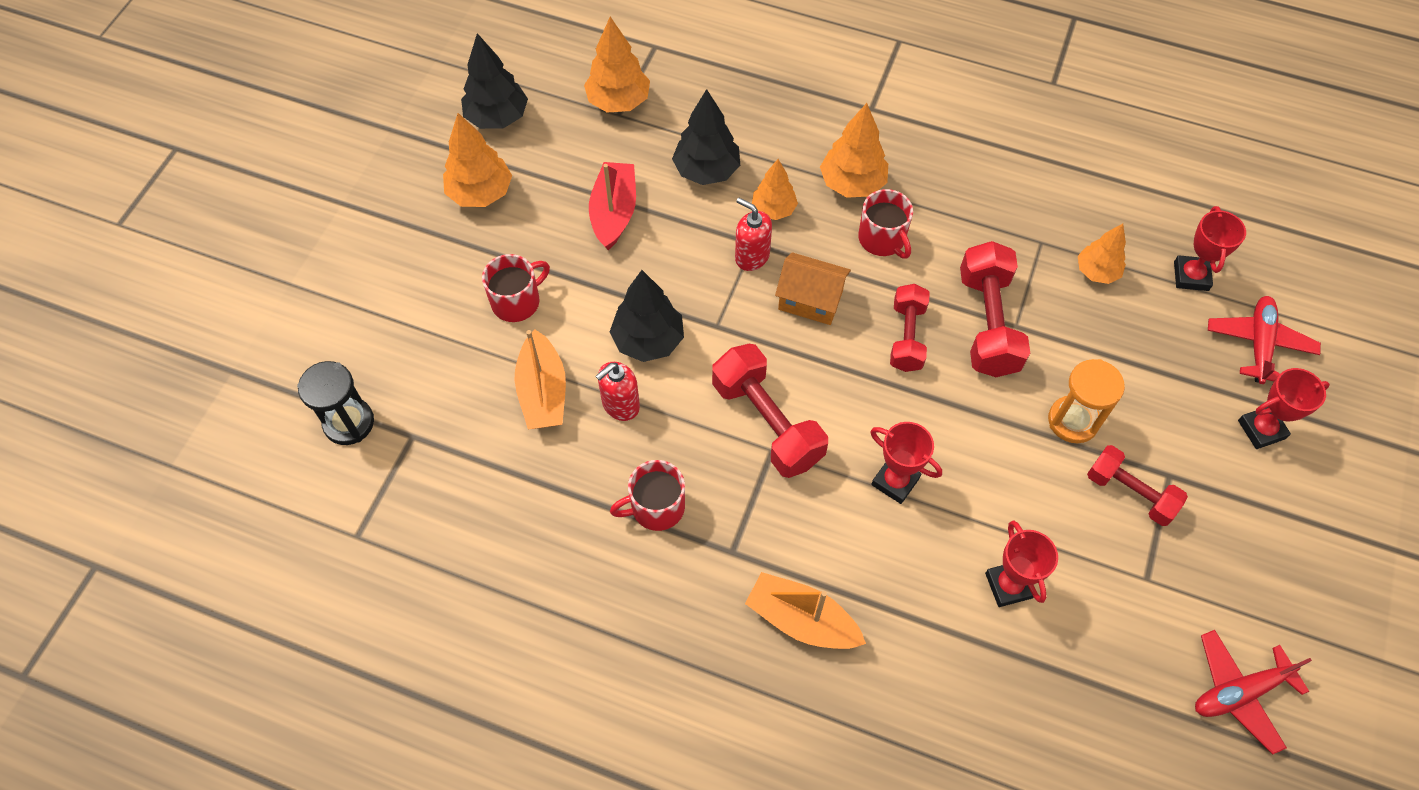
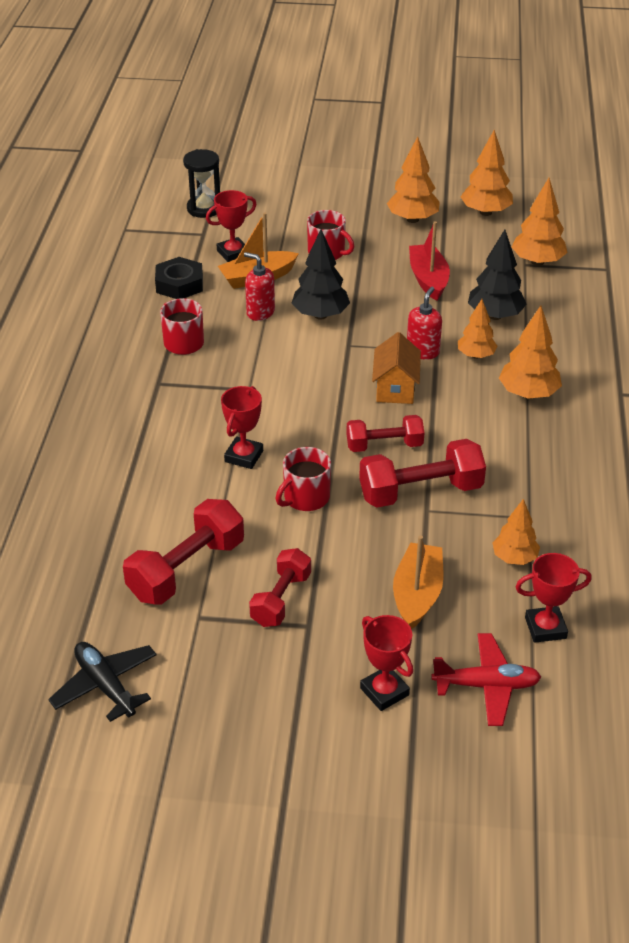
camera: 75 degrees right, 20 degrees down
(497, 117) = (485, 212): black tree -> orange tree
(523, 488) = (179, 284): none -> black nut
(614, 212) = (428, 279): red boat -> red boat turned 90 degrees counterclockwise
(767, 422) = (272, 383): red dumbbell -> red dumbbell (186, 569)
(801, 620) = (113, 424): orange boat -> orange boat (417, 594)
(882, 239) = (478, 419): red mug -> red mug (305, 498)
(1008, 585) = (169, 531): red trophy -> red trophy (233, 253)
(1073, 421) = (341, 556): orange hourglass -> none
(1239, 692) = (105, 686): red plane -> black plane

